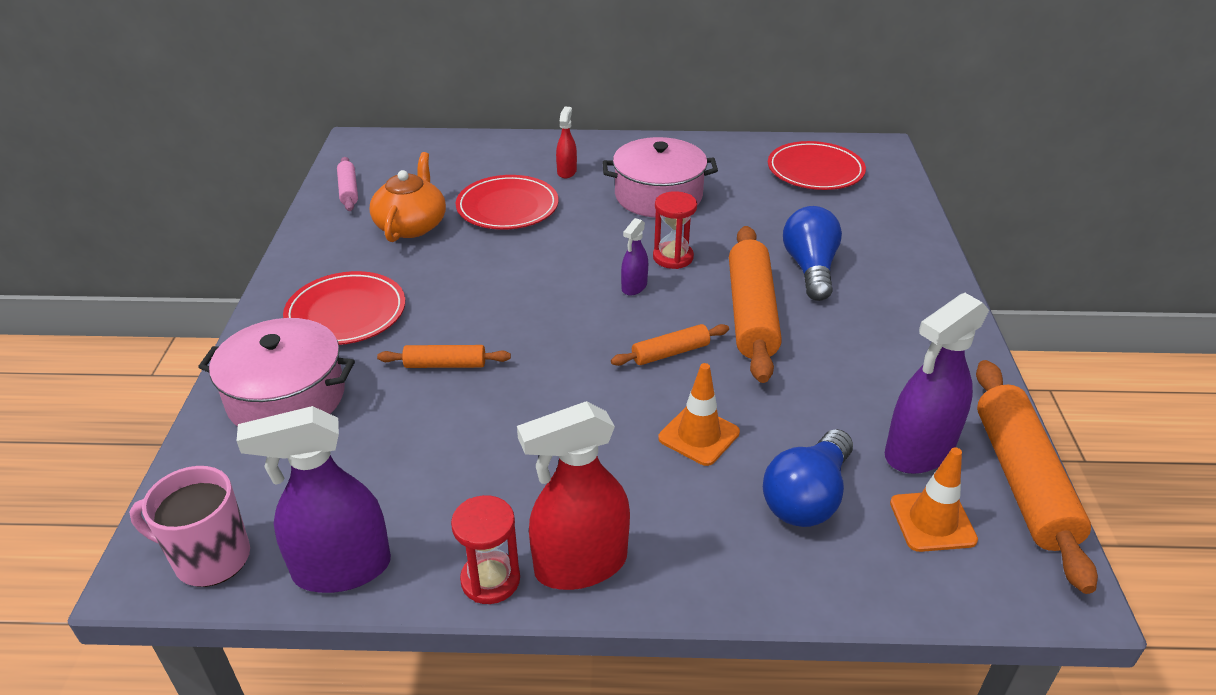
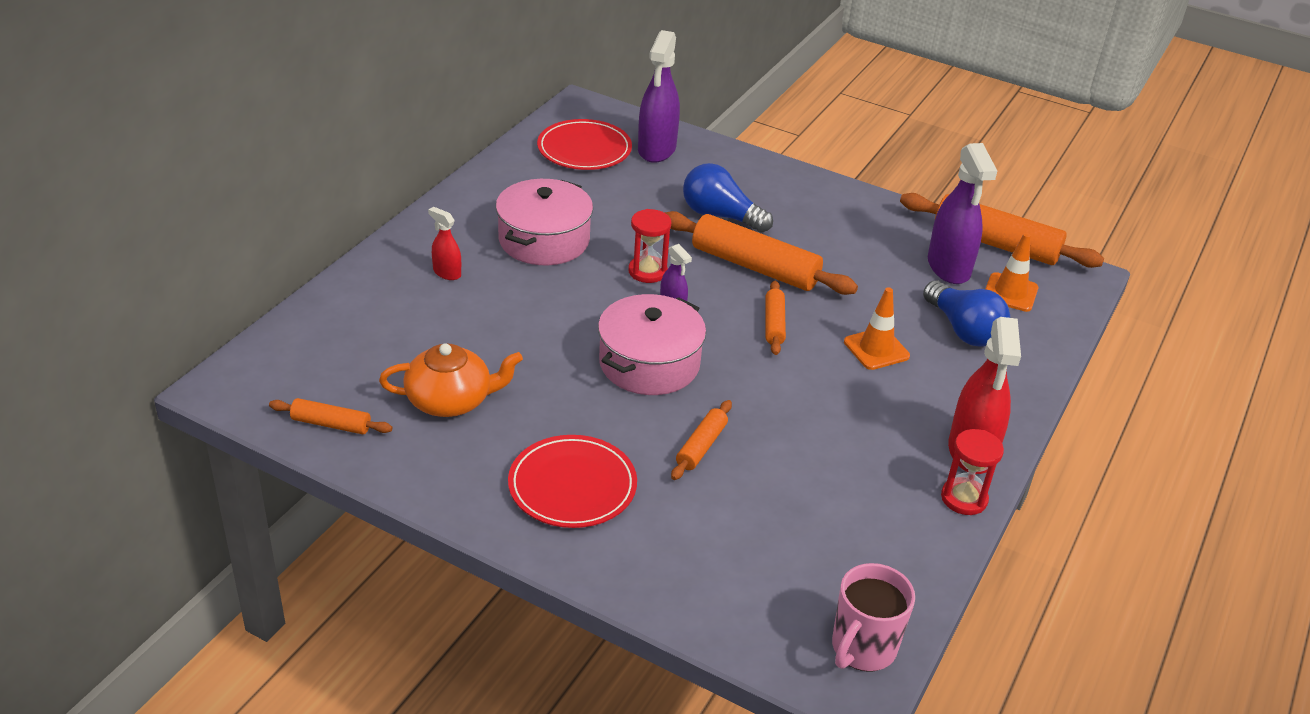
camera: 65 degrees left, 0 degrees up
(286, 397) = (678, 557): pink pot -> pink pot (649, 363)
(341, 569) = (914, 573): purple spray bottle -> purple spray bottle (656, 149)
(348, 190) = (331, 424): pink rolling pin -> orange rolling pin
(411, 225) = (450, 400): orange teapot -> orange teapot turned 135 degrees clockwise
(507, 207) = (476, 330): red plate -> none

